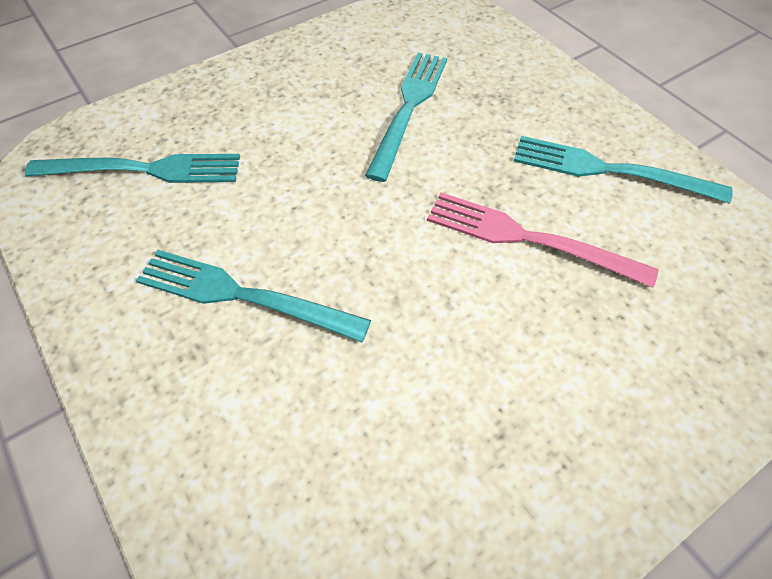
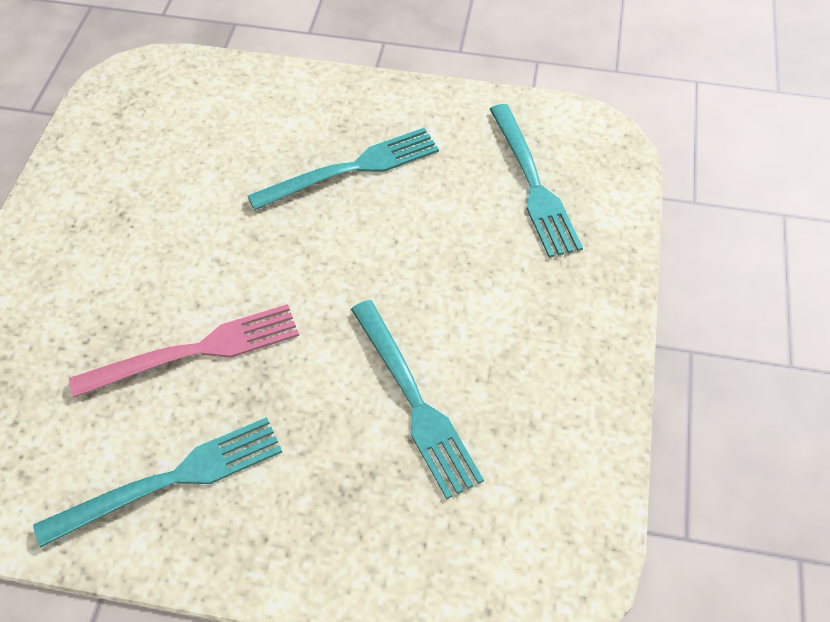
camera: 135 degrees right, 0 degrees up
(144, 170) = (533, 184): turquoise fork -> turquoise fork turned 60 degrees counterclockwise

